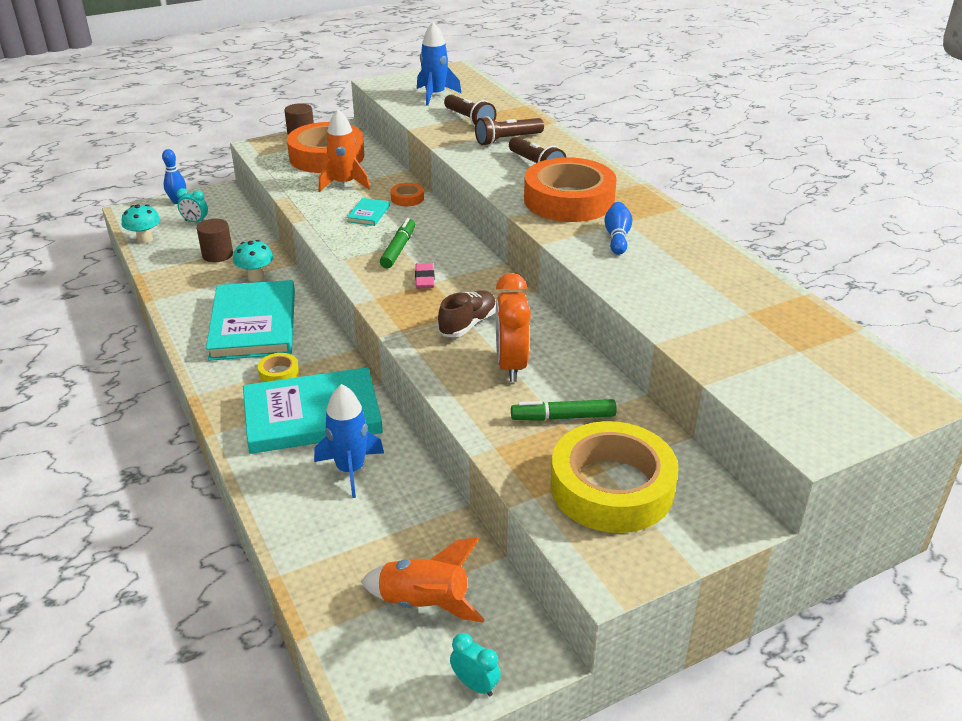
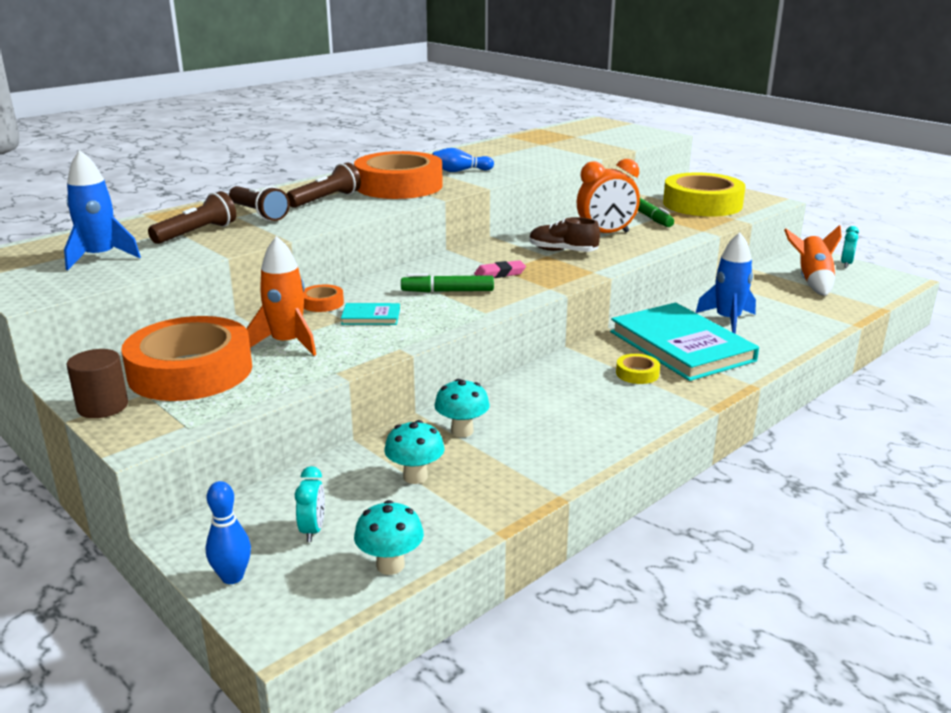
camera: 105 degrees left, 10 degrees down
(217, 255) = (415, 477): brown cylinder -> turquoise mushroom
(253, 324) = (565, 407): turquoise book -> none

